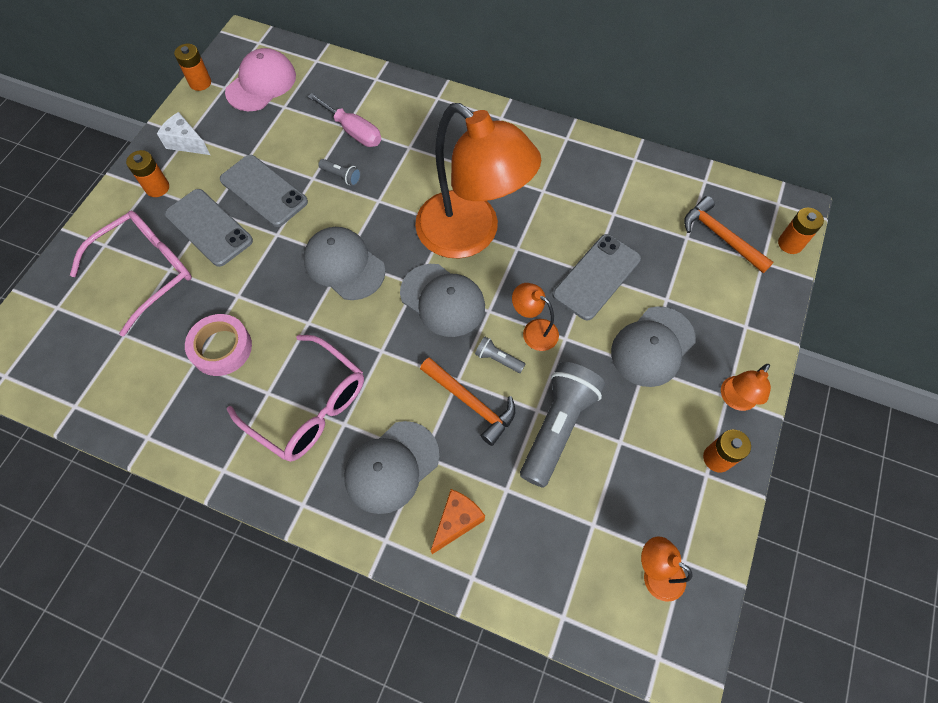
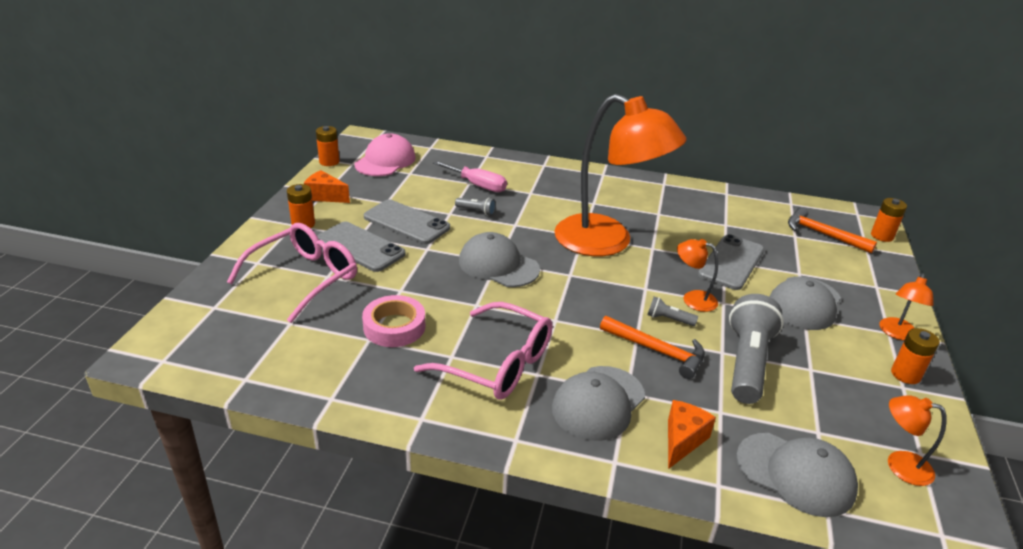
camera: 10 degrees left, 30 degrees down
(186, 143) = (325, 196): white cheese -> orange cheese
(442, 300) = (600, 283): grey cap -> grey cap (795, 474)

